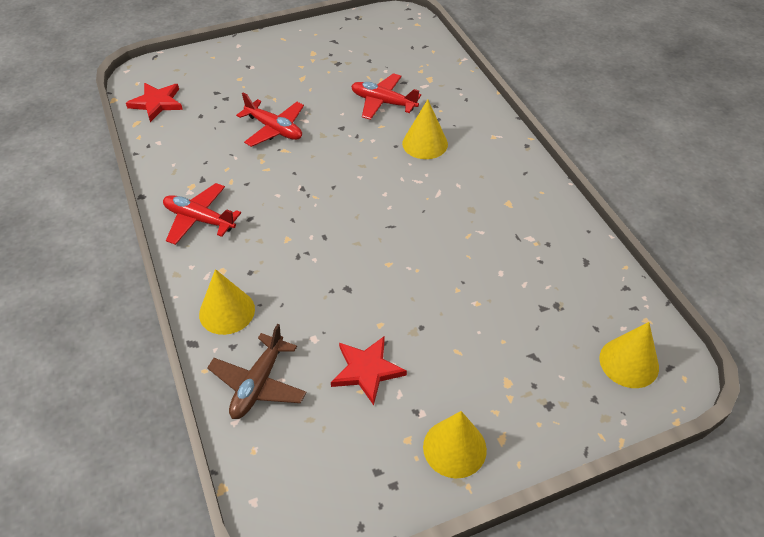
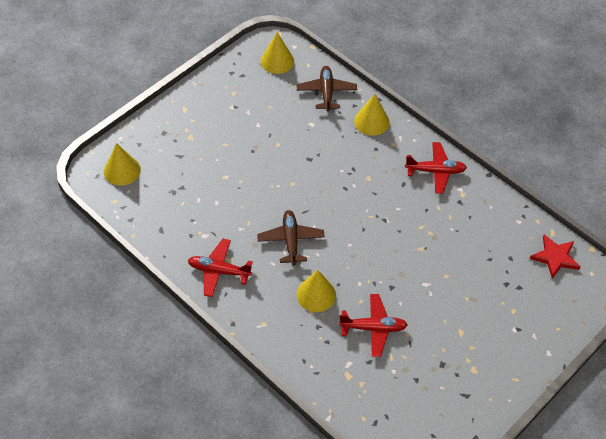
camera: 155 degrees right, 5 degrees up
(274, 129) = (442, 265): red plane -> red plane (219, 271)
(367, 370) = (272, 117): red star -> none
(425, 200) = (291, 240): none -> brown plane
(454, 448) = (208, 97): yellow cone -> yellow cone (277, 61)

